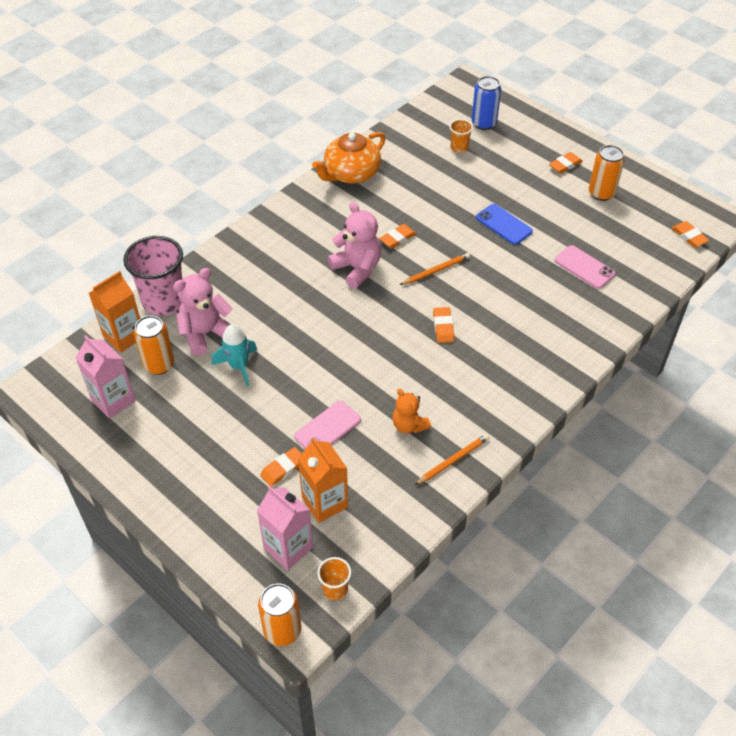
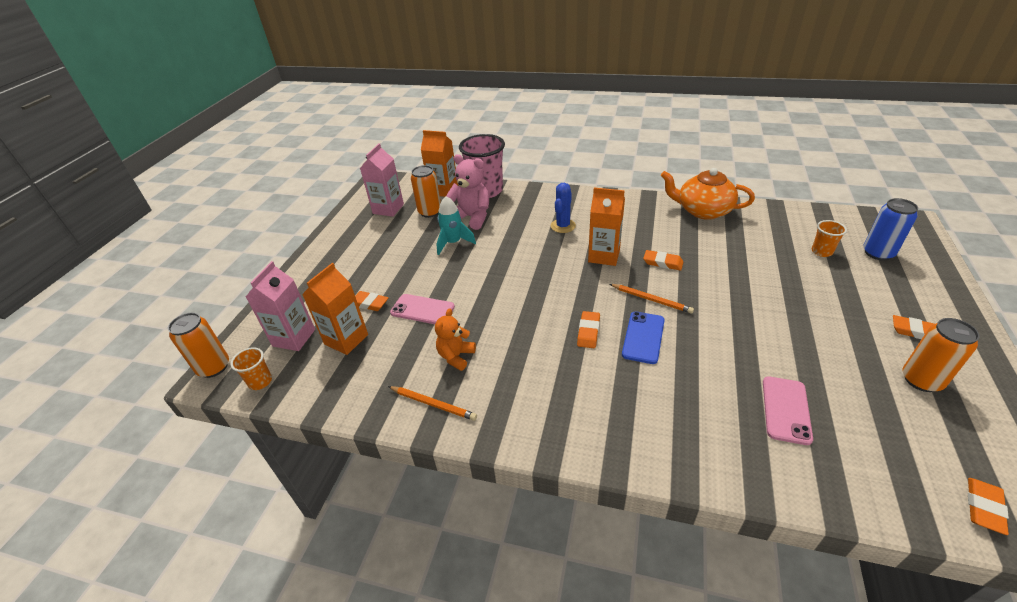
camera: 65 degrees right, 10 degrees down
(287, 273) = (563, 226): none -> blue cactus
(357, 268) = (604, 256): pink teddy bear -> orange carton
(443, 327) = (588, 332): orange eraser -> orange eraser turned 45 degrees counterclockwise
(504, 224) = (764, 320): blue phone -> blue phone (643, 337)

